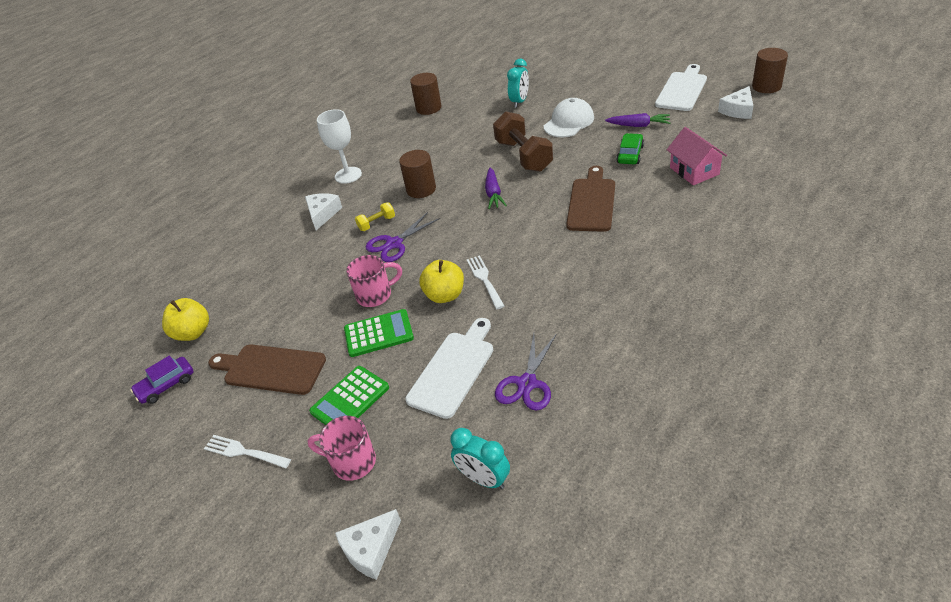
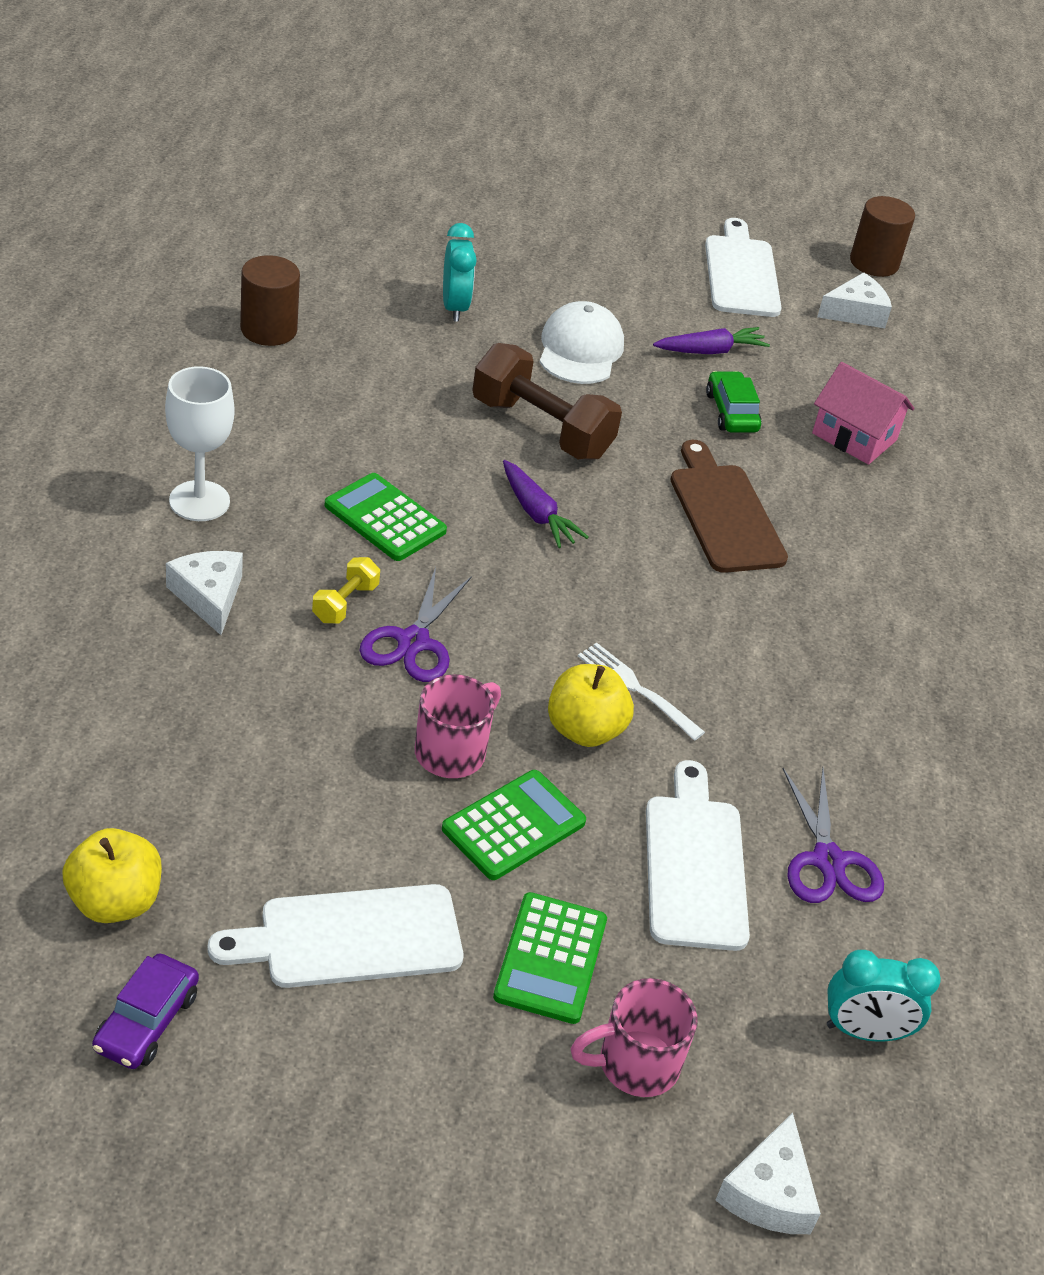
camera: 40 degrees left, 0 degrees up
(245, 452) = (423, 1102): white fork -> none
(271, 369) = (351, 937): brown cutting board -> white cutting board
(421, 189) = (385, 518): brown cylinder -> green calculator
(738, 110) = (855, 312): white cheese -> white cheese turned 120 degrees counterclockwise

